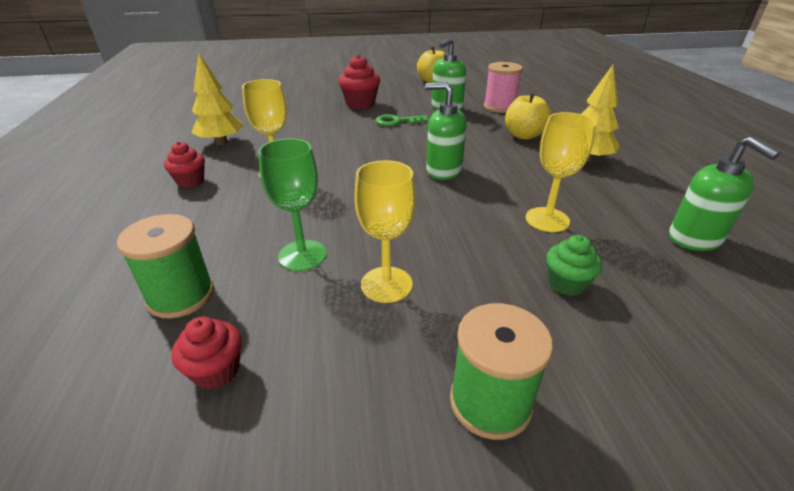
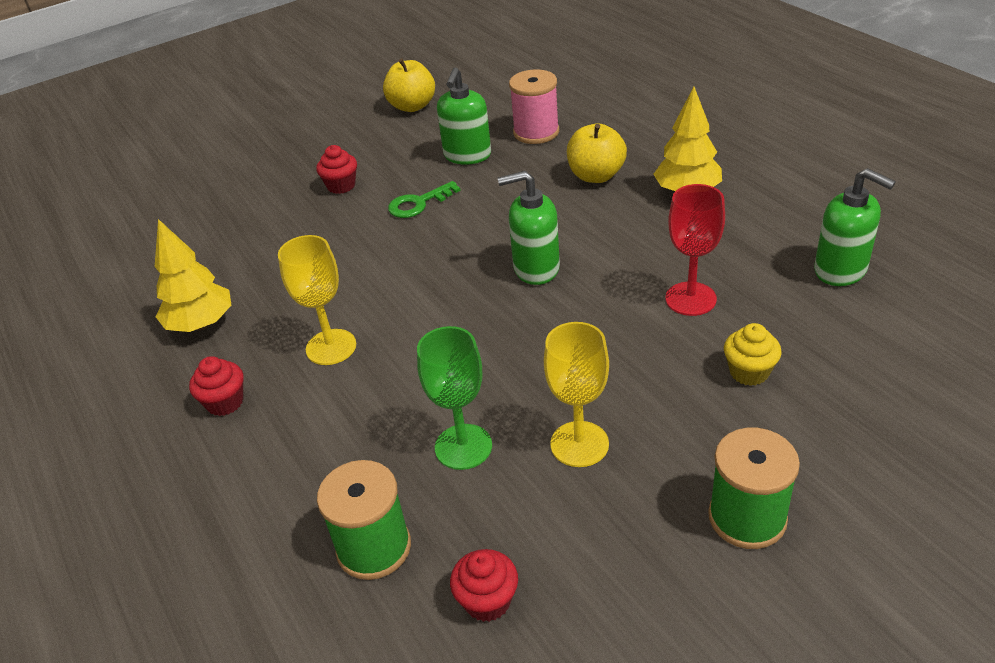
camera: 20 degrees left, 5 degrees up
(360, 104) = (341, 186): red cupcake -> red cupcake, size x0.65
(547, 219) = (690, 299): yellow goblet -> red goblet
(566, 283) = (749, 372): green cupcake -> yellow cupcake

